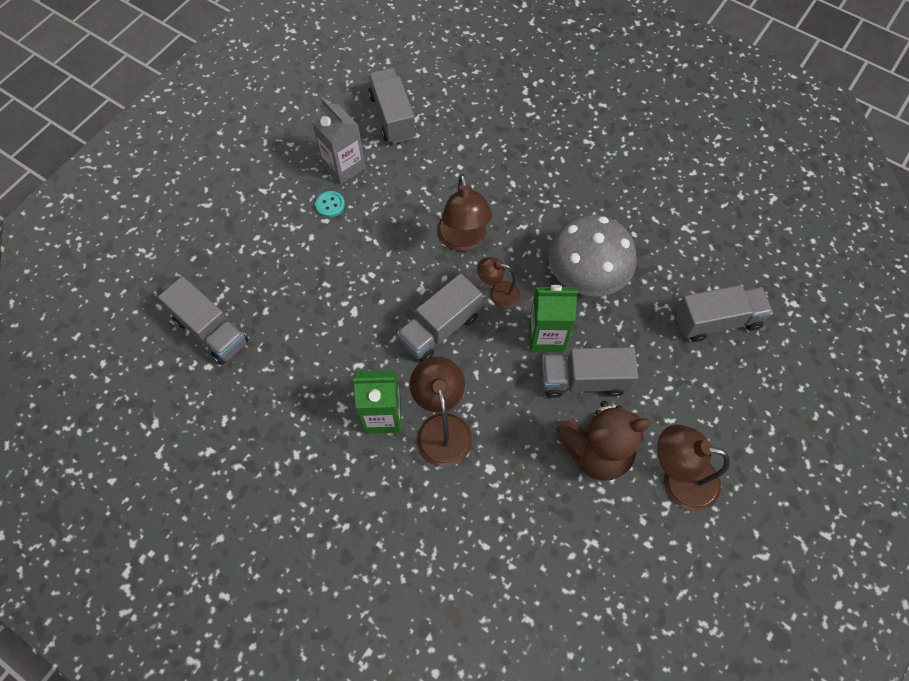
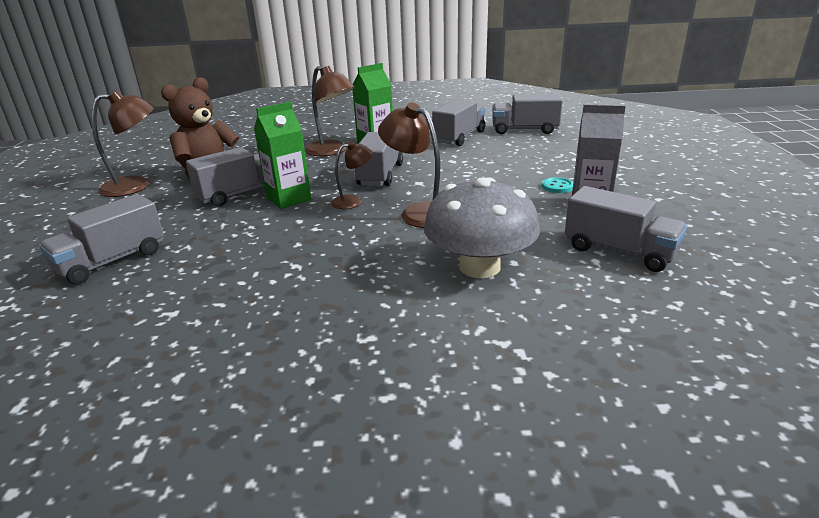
camera: 145 degrees right, 35 degrees down
(289, 364) = (459, 137): none -> grey truck
(586, 275) = (278, 237): grey mushroom -> grey mushroom (479, 267)

